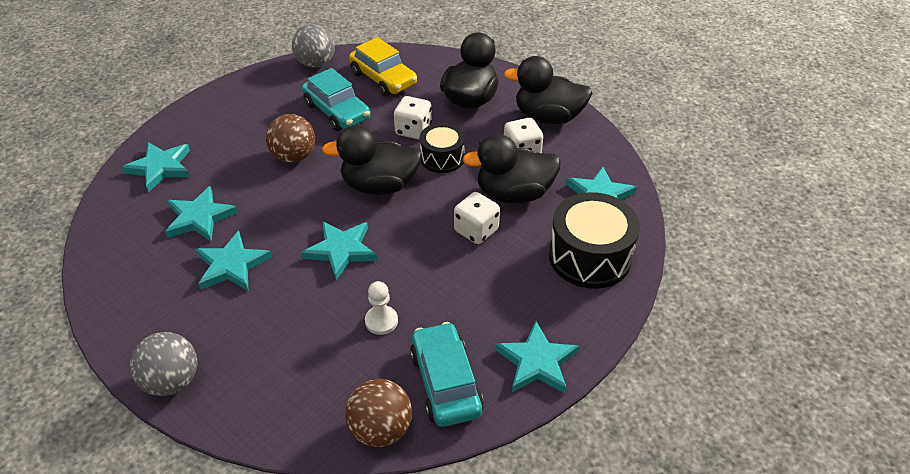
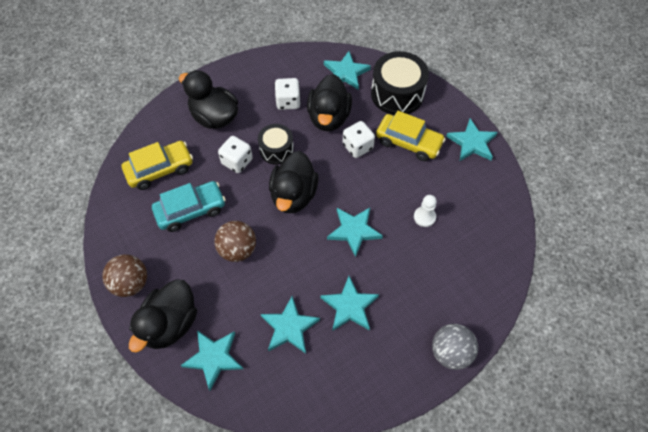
camera: 75 degrees left, 15 degrees up
(316, 64) = (112, 217): grey ball -> none
(381, 429) = (506, 231): brown ball -> brown ball (131, 283)
(445, 382) = (479, 191): turquoise car -> none
(506, 283) = (408, 142): none -> yellow car
(548, 117) = (255, 76): black duck -> black duck (170, 324)

